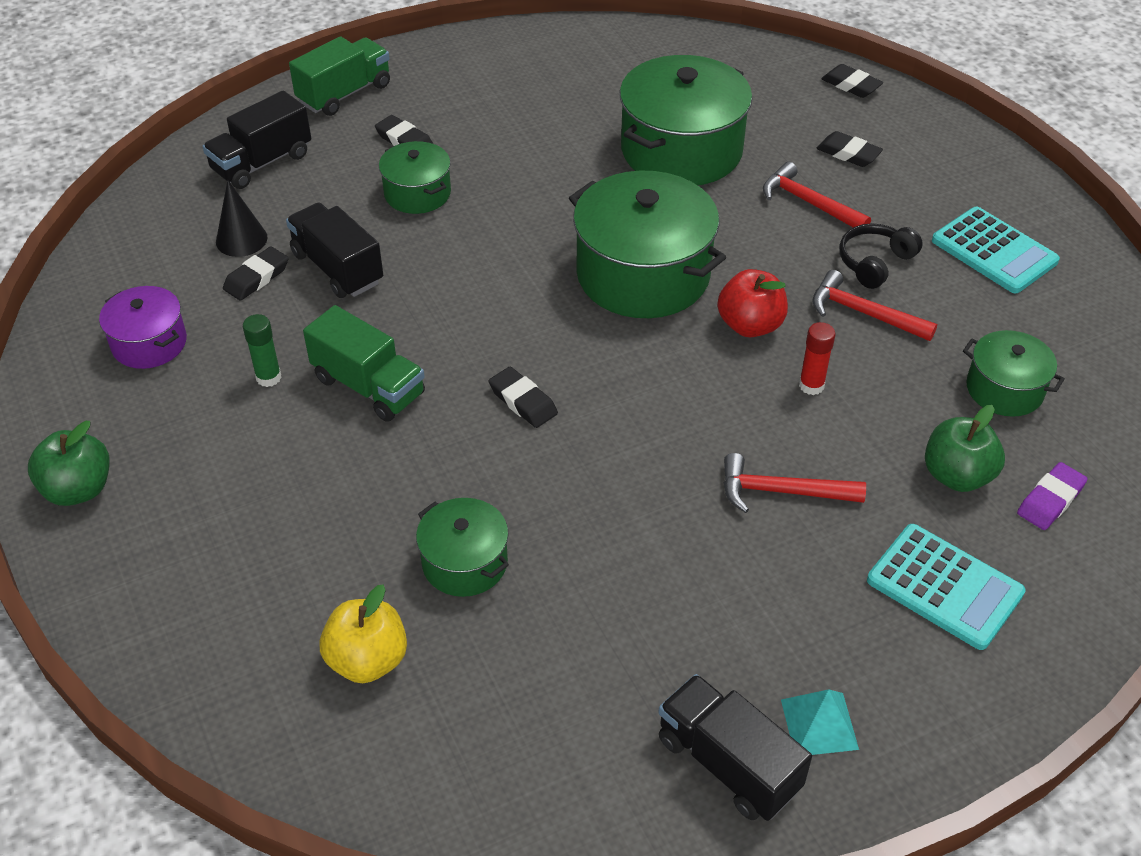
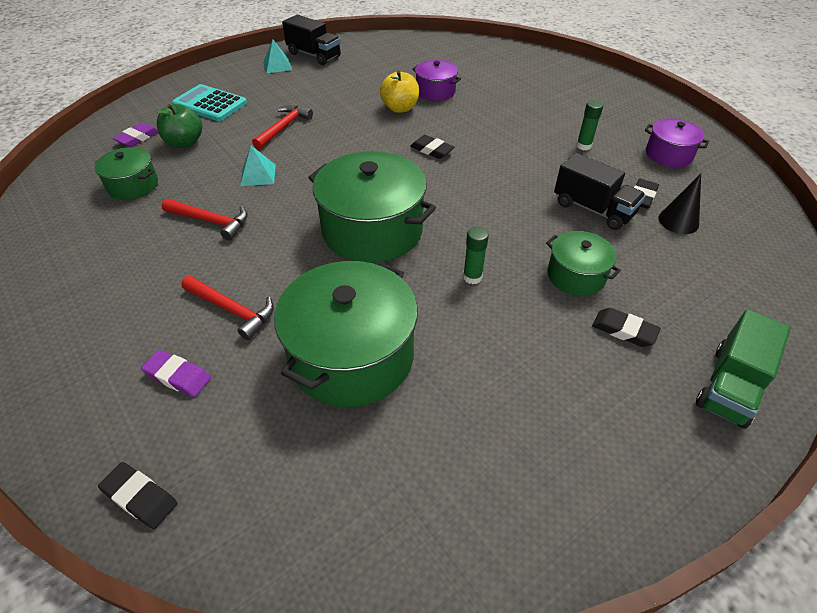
camera: 170 degrees right, 0 degrees up
(78, 489) = (633, 96): green apple -> none
(262, 163) = (729, 288): black truck -> none
(367, 660) = (462, 64): yellow apple -> yellow apple (400, 108)
(368, 386) = (524, 148): green truck -> none
(464, 563) = (435, 91): green pot -> purple pot
(536, 205) = (472, 277): none -> green glue stick
(750, 325) = (294, 204): red apple -> none
(781, 492) = (283, 128): red hammer -> red hammer turned 60 degrees counterclockwise
(811, 386) = (258, 175): red glue stick -> turquoise pyramid
(848, 153) = (178, 376): black eraser -> purple eraser
(874, 263) = (190, 260): black headphones -> none
(994, 251) = (83, 282): turquoise calculator -> none

